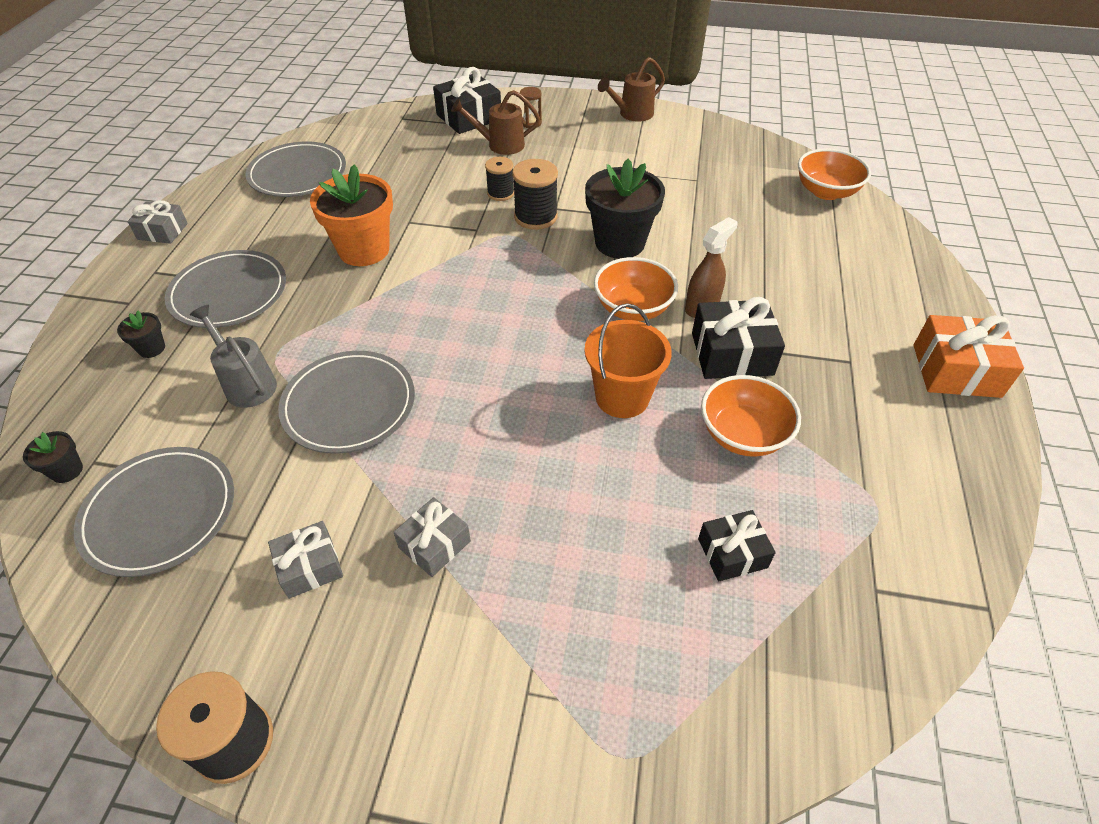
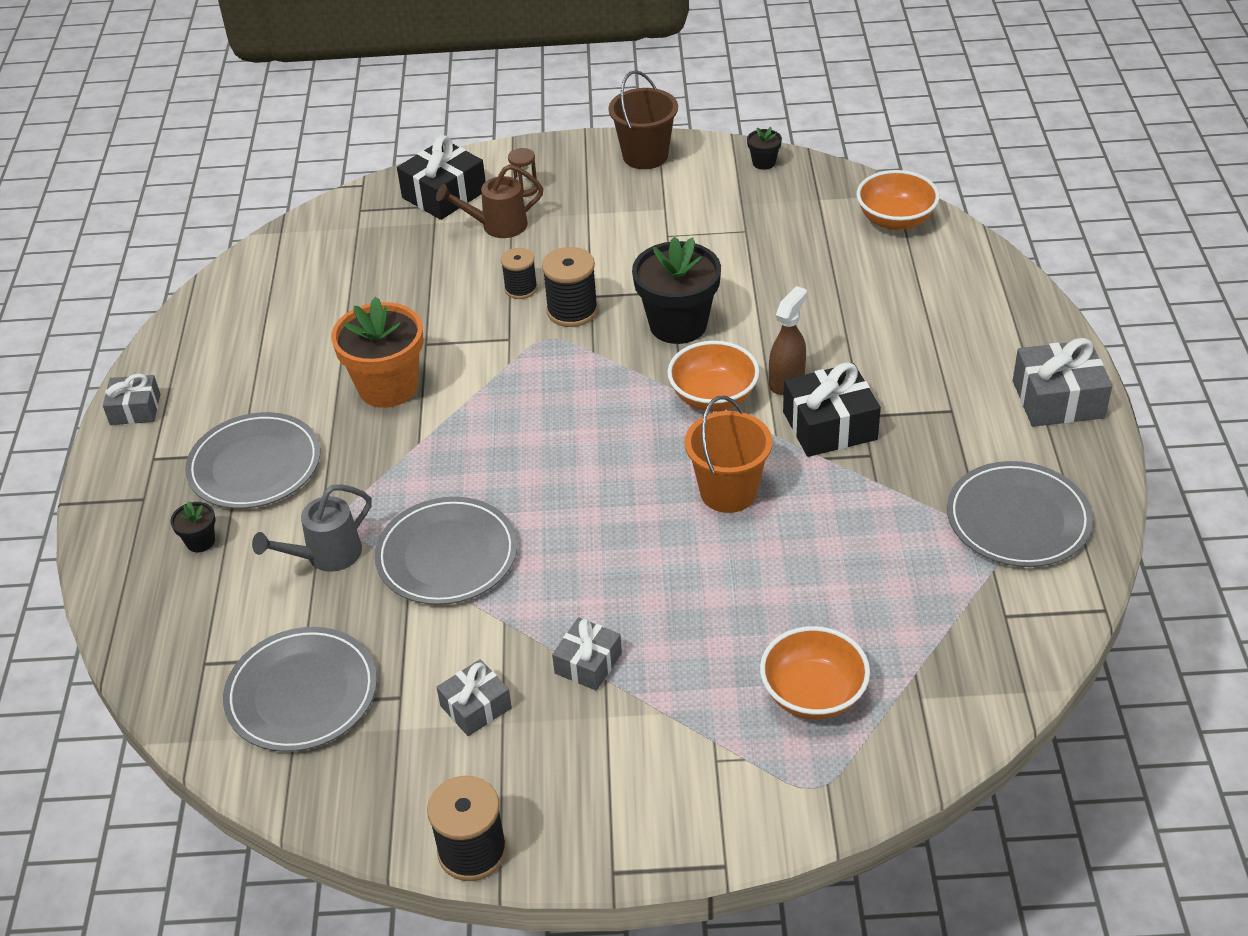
camera: 10 degrees left, 5 degrees down
(67, 470) = (181, 676): black flower pot -> black flower pot (764, 163)
(247, 383) = (326, 556): grey watering can -> grey watering can turned 75 degrees counterclockwise
(298, 174) = (263, 308): grey plate -> grey plate (1018, 519)
(632, 114) = (645, 156): brown watering can -> brown bucket
(732, 553) = (870, 612): black gift -> none
(742, 434) = (858, 504): orange bowl -> orange bowl (813, 694)
(956, 370) = (1058, 399): orange gift -> grey gift

